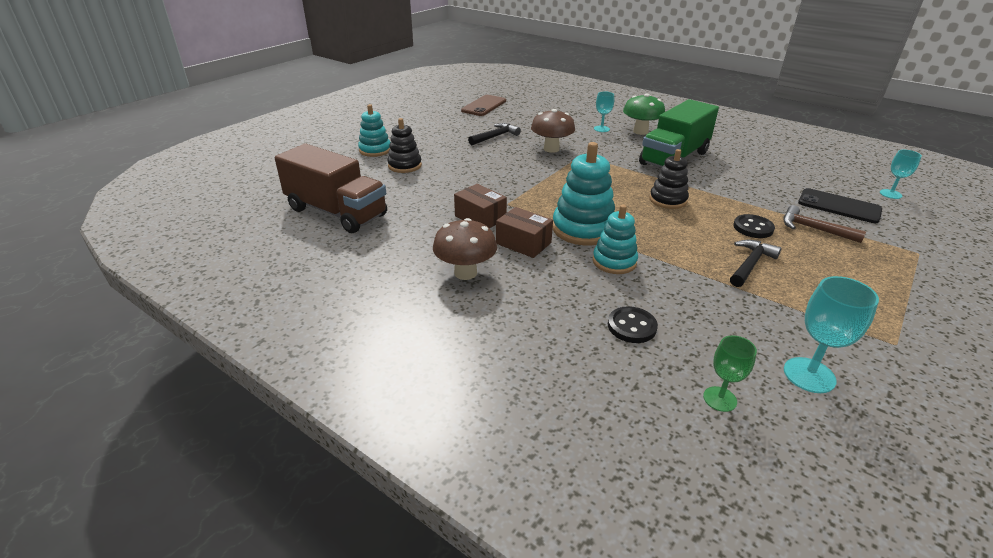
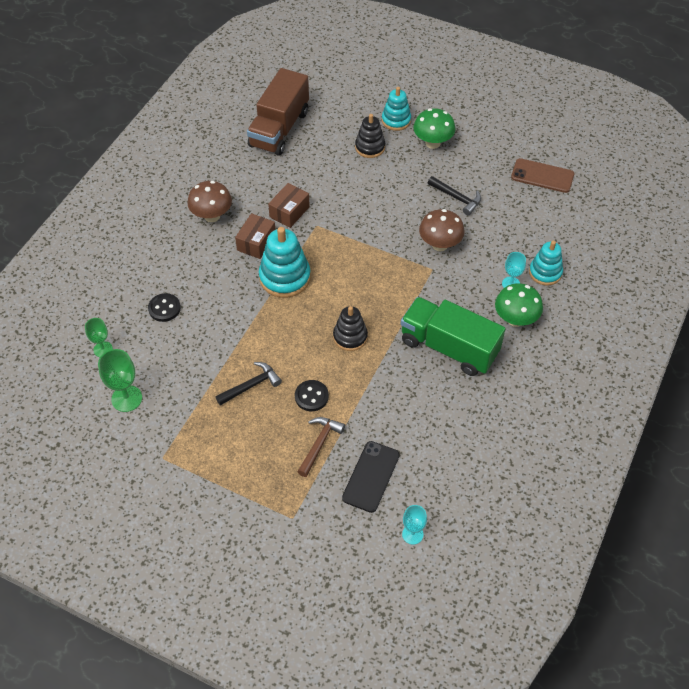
camera: 80 degrees right, 20 degrees up
(418, 138) = (432, 143): none -> green mushroom
(614, 262) = (240, 298): turquoise stacking toy -> turquoise stacking toy (545, 272)
(750, 264) = (251, 386): black hammer -> black hammer turned 60 degrees counterclockwise
(809, 375) = (126, 398): turquoise goblet -> green goblet

